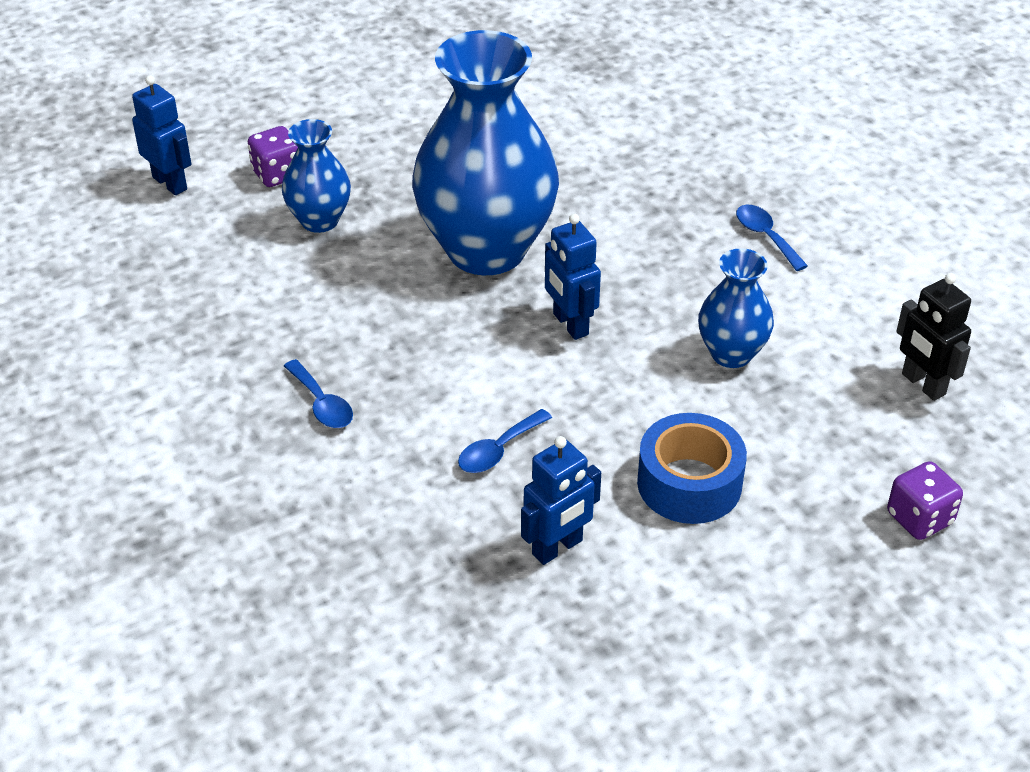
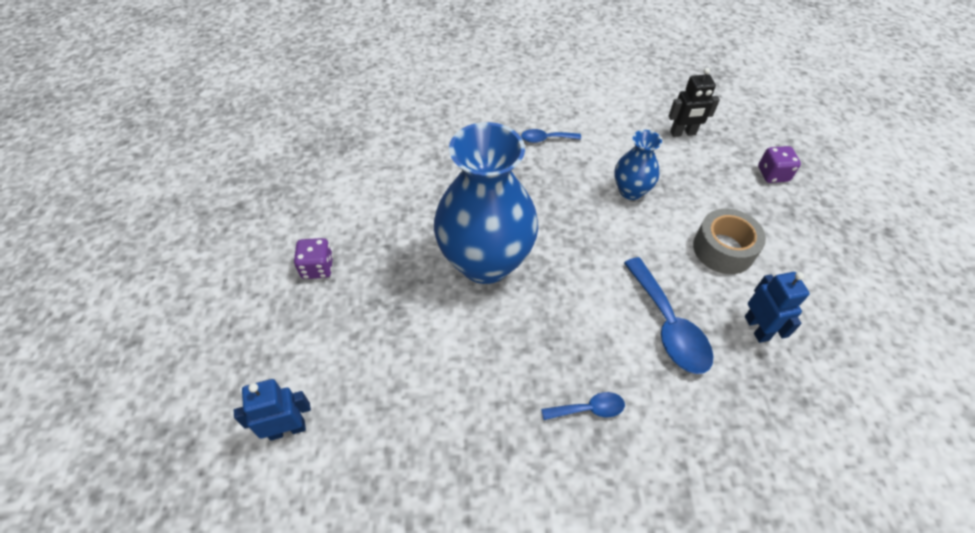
camera: 65 degrees left, 10 degrees up
(277, 174) = (329, 350): purple dice -> purple dice (317, 268)
(319, 220) = (399, 342): blue vase -> none
(498, 450) = (668, 326): blue spoon -> blue spoon, size x1.87
(570, 324) = (574, 248): blue robot -> none
(689, 483) = (723, 249): blue tape -> grey tape

